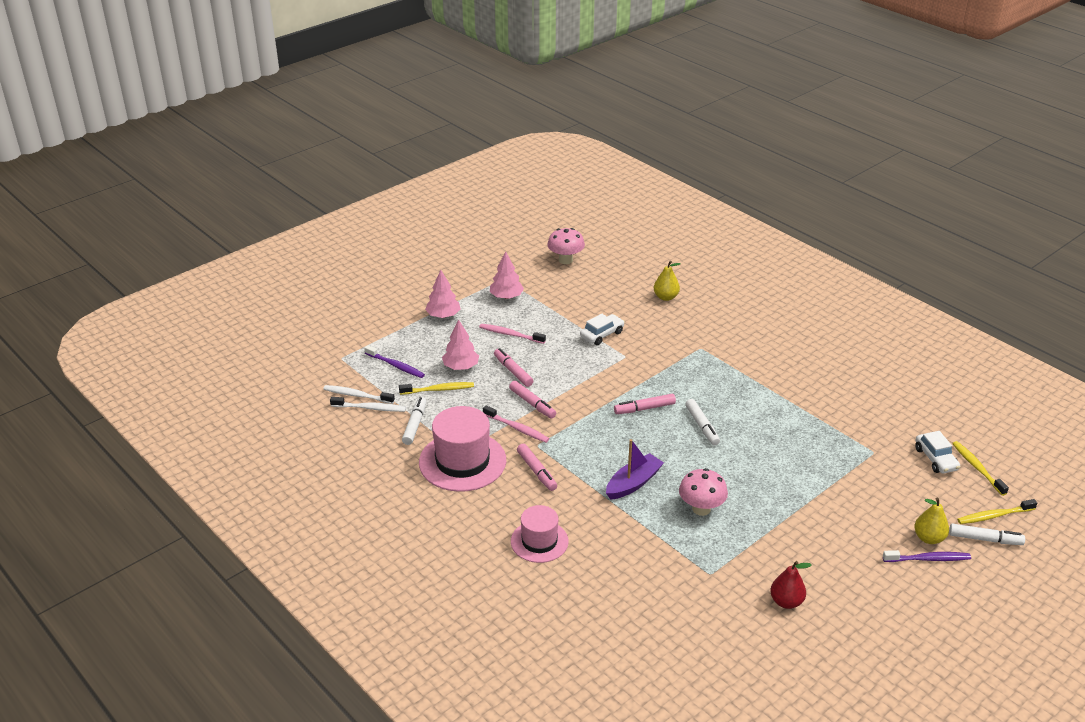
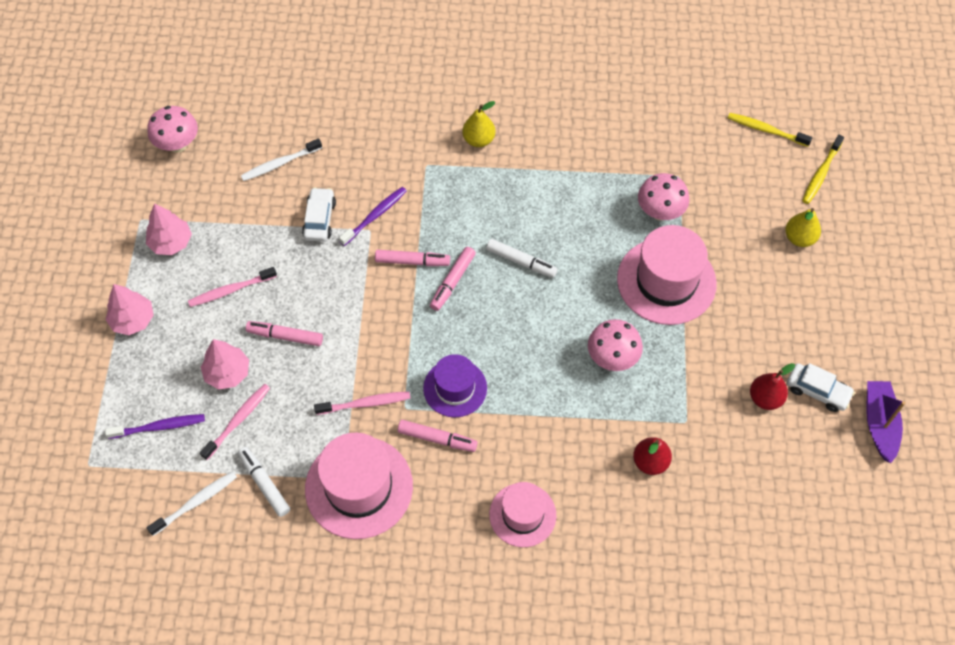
camera: 45 degrees left, 25 degrees up
(357, 395) = (163, 498): white toothbrush -> white toothbrush (280, 164)
(438, 389) = (238, 420): yellow toothbrush -> pink toothbrush
(532, 404) = (347, 361): pink marker -> pink marker (412, 261)
(579, 456) = (455, 388): none -> purple hat
(633, 483) = (531, 378): purple boat -> purple boat (879, 423)
(657, 576) = (650, 462): none -> red pear
(665, 297) = (329, 122): yellow pear -> yellow pear (478, 140)
(792, 496) = (666, 281): none -> pink hat
(834, 460) = (660, 212): none -> pink mushroom
(928, 559) = (818, 261): purple toothbrush -> purple toothbrush (375, 216)
(935, 459) = (729, 145): white car -> white car (817, 391)
(985, 539) = (836, 205): white marker -> none

